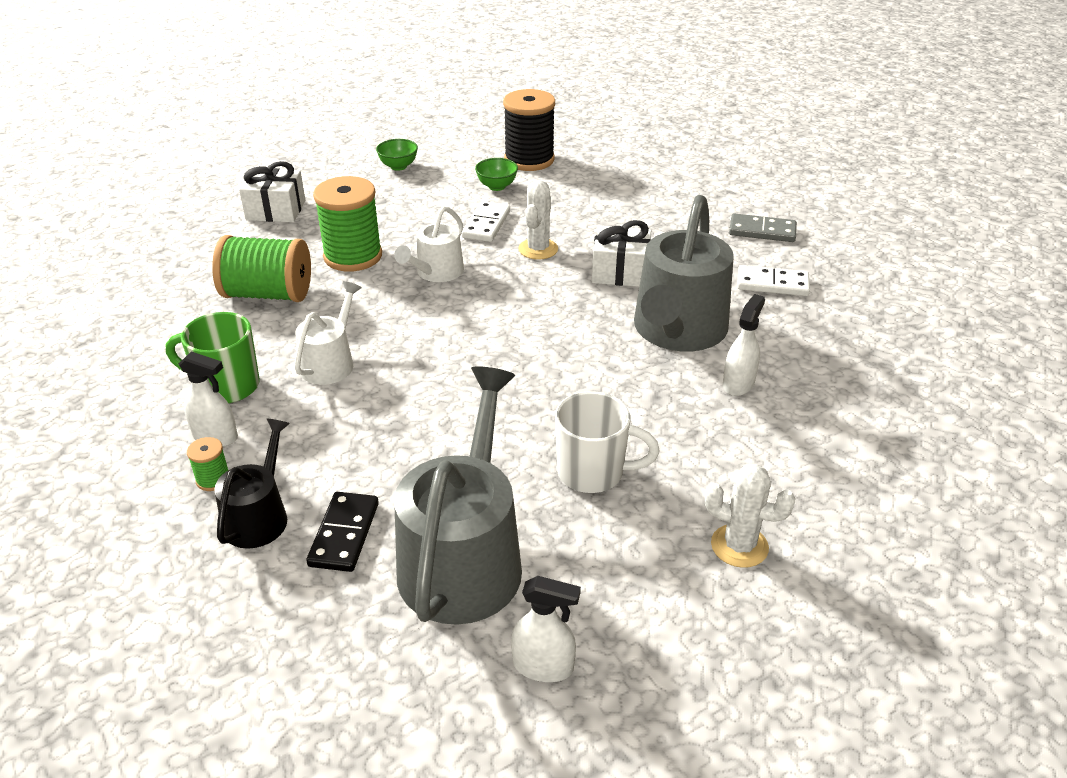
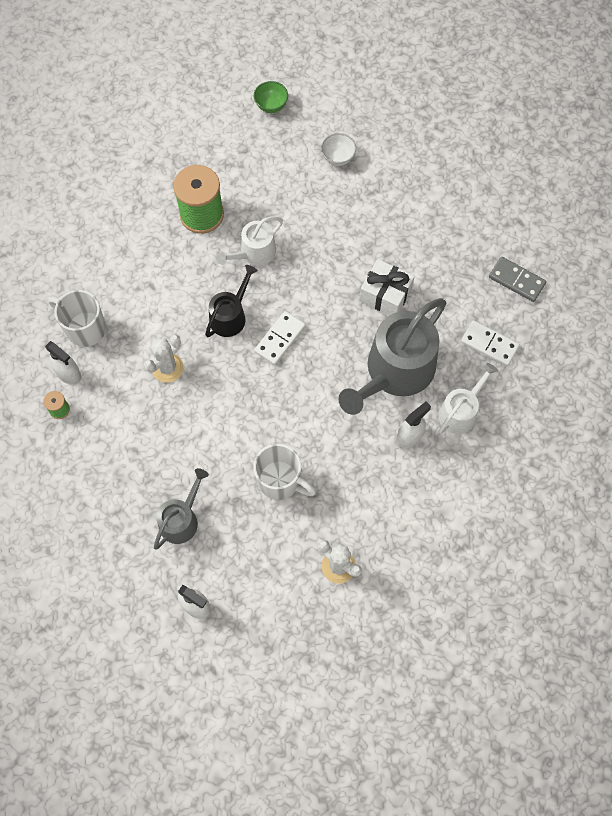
camera: 20 degrees right, 30 degrees up
(227, 386) = (84, 328): green mug -> white mug
(259, 516) = (78, 448): black watering can -> black watering can (230, 316)
(268, 294) = (132, 240): green spool -> none
(276, 210) = (162, 139): white gift -> none
(330, 362) = (154, 327): white watering can -> white watering can (460, 411)
(344, 534) = (121, 478): black domino -> none
(464, 558) = (181, 519): grey watering can -> grey watering can, size x0.54
(486, 224) = (311, 206): white domino -> white domino (279, 339)
(497, 186) = (338, 158): green bowl -> white bowl
(529, 160) = (378, 127): black spool -> none
(538, 249) = (337, 249): white cactus -> white cactus (167, 368)

